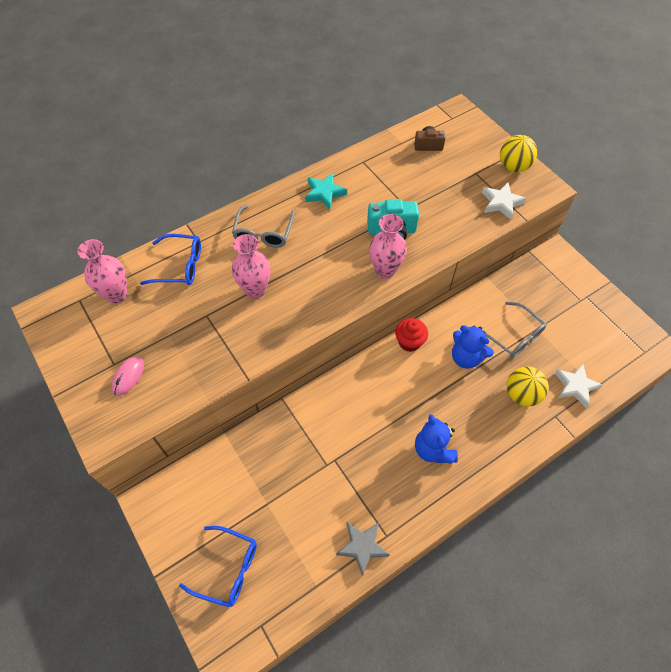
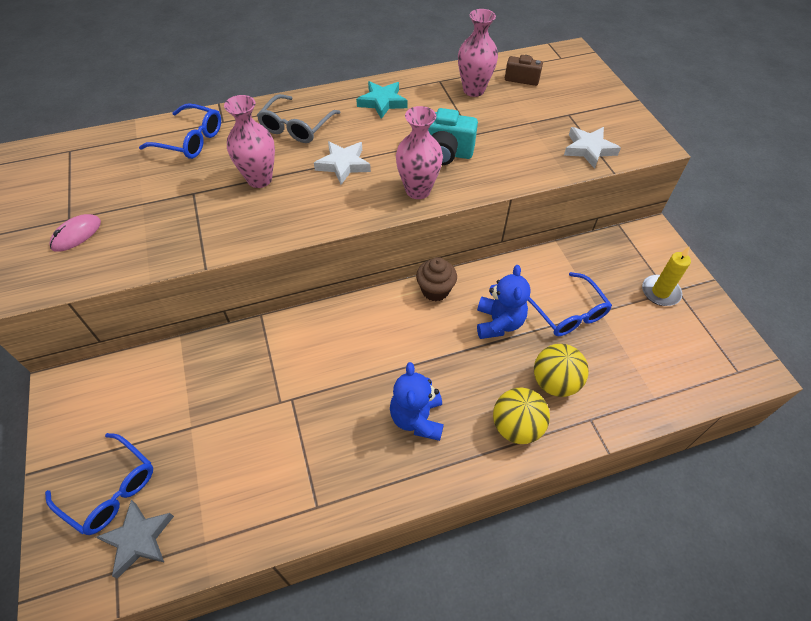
camera: 15 degrees right, 5 degrees down
(116, 295) = (110, 153): pink vase -> pink vase (473, 90)
(362, 546) = (281, 511): grey star -> grey star (138, 539)
(409, 342) = (435, 290): red cupcake -> brown cupcake
(466, 357) = (498, 323): blue teddy bear -> blue teddy bear turned 135 degrees counterclockwise
(513, 167) = (617, 116): yellow ball -> yellow ball (516, 426)
(513, 335) = (567, 312): grey glasses -> blue glasses
(575, 302) = (660, 292): none -> yellow candle
(575, 386) = (630, 390): white star -> white star (343, 165)

